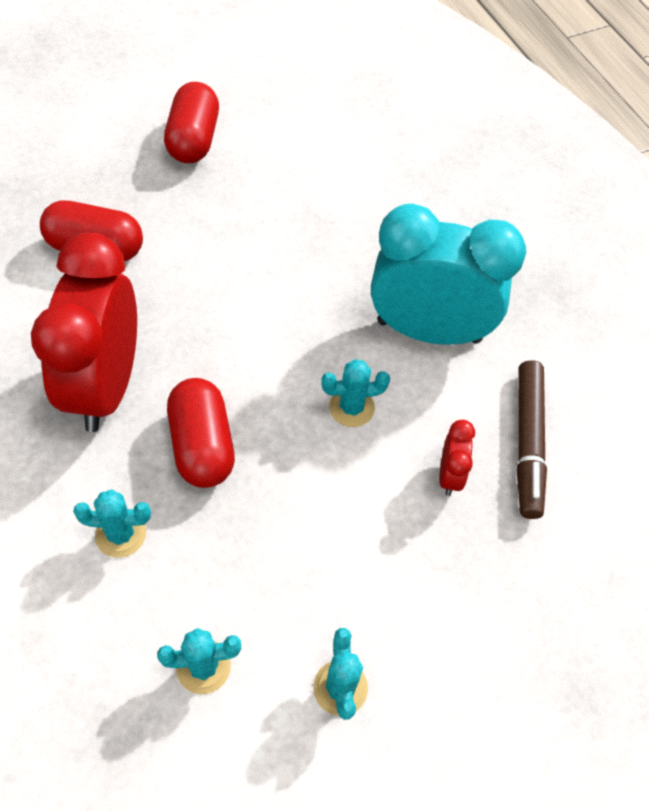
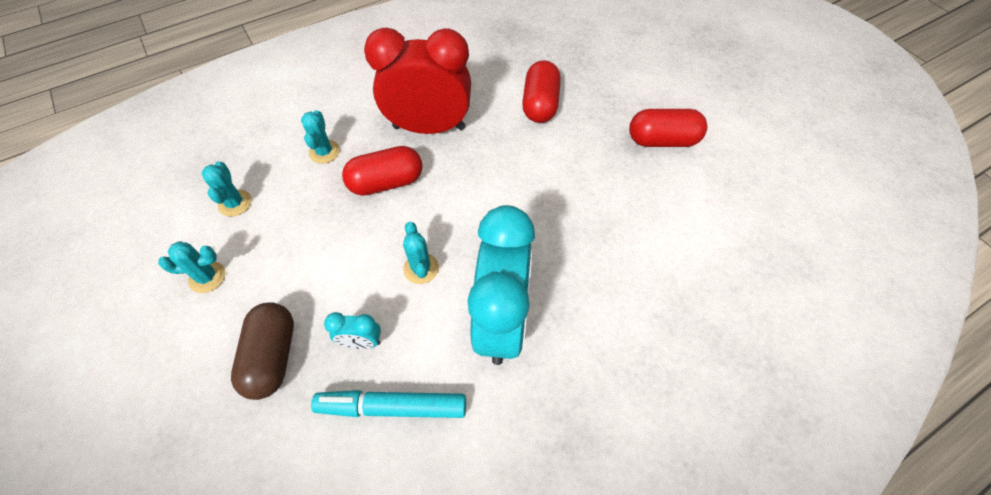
camera: 90 degrees right, 0 degrees up
(449, 475) = (361, 342): red clock -> turquoise clock
(467, 579) = (272, 357): none -> brown capsule
(528, 442) = (393, 407): brown marker -> turquoise marker

